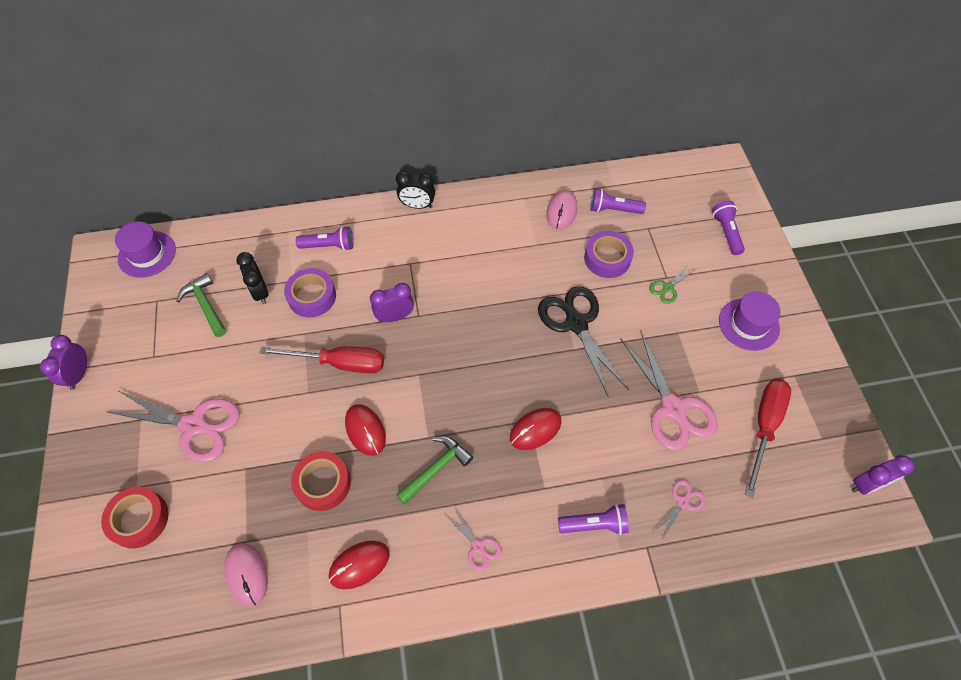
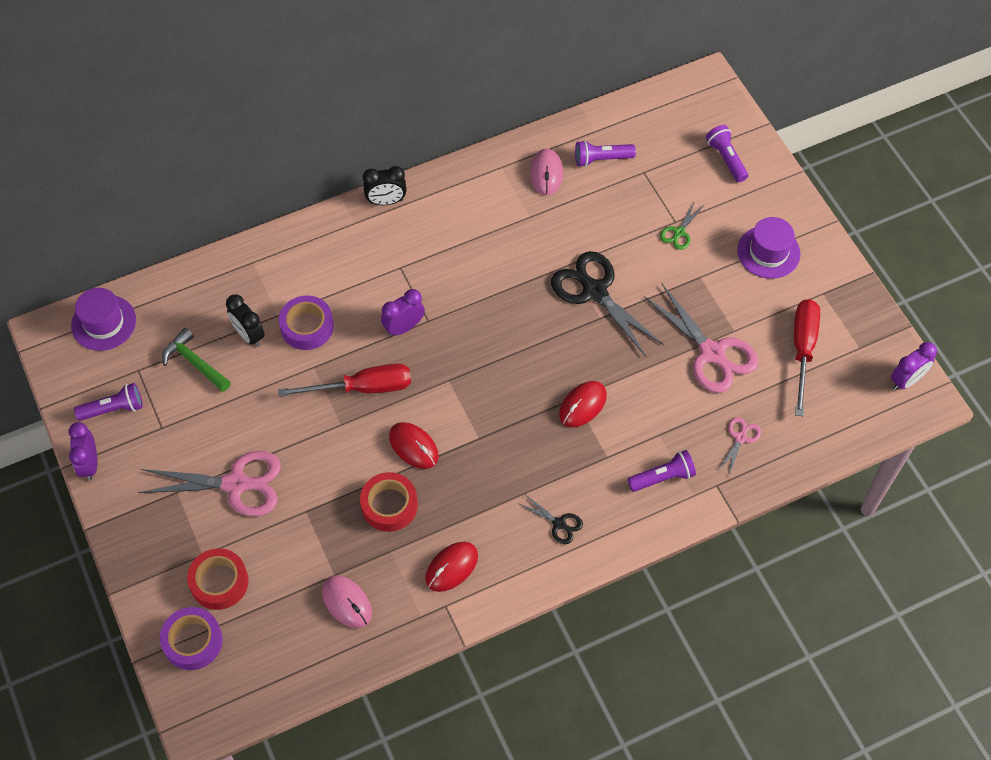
camera: 15 degrees left, 0 degrees up
(329, 246) = (304, 268): purple flashlight -> purple flashlight (113, 409)
(436, 469) = (496, 465): green hammer -> none
(478, 546) = (559, 524): pink scissors -> black scissors
(607, 258) = (608, 215): purple tape -> purple tape (193, 641)

